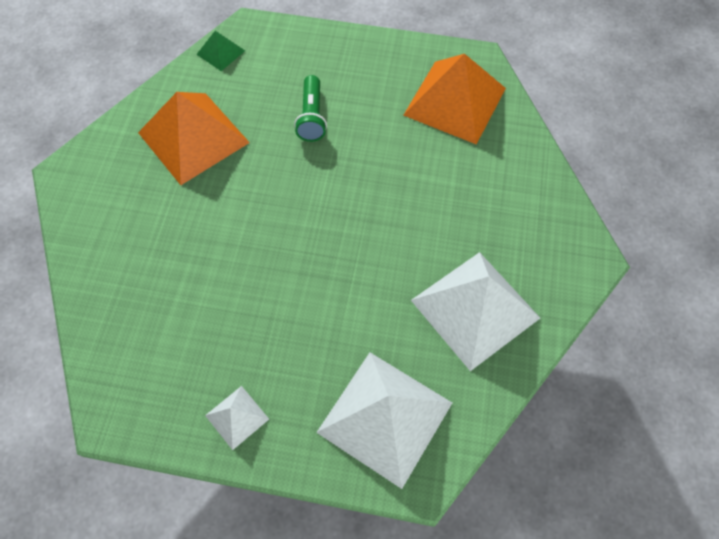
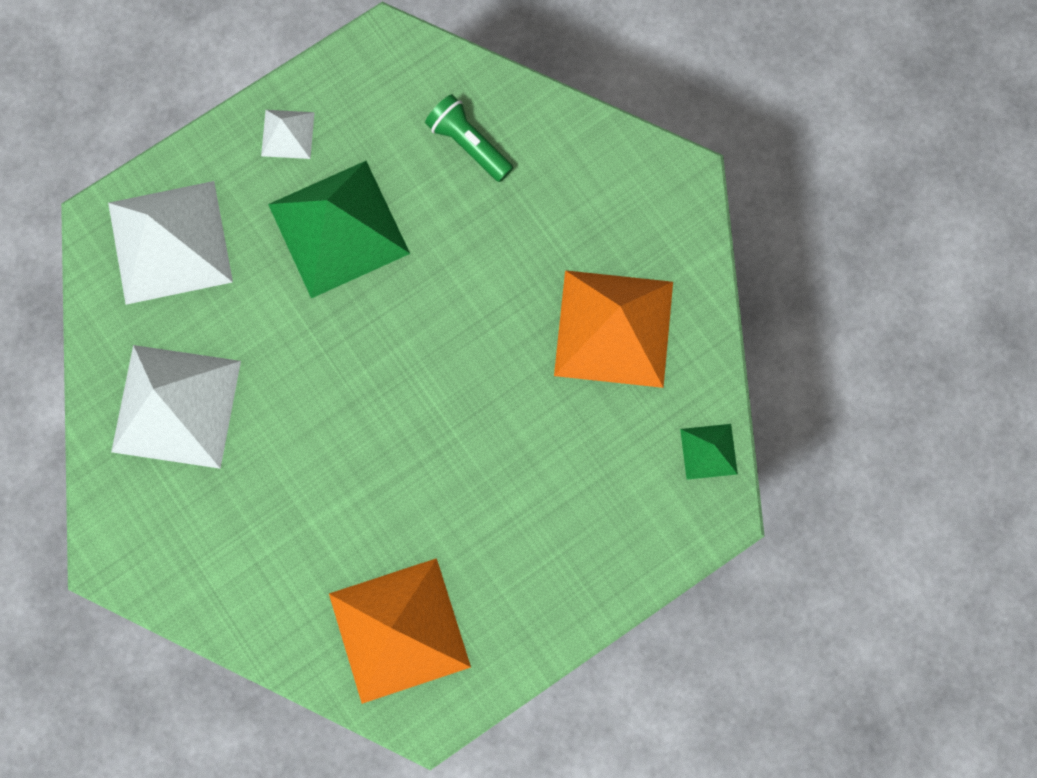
camera: 135 degrees right, 15 degrees up
(272, 323) = (338, 228): none -> green pyramid
(312, 117) = (525, 464): green flashlight -> green flashlight (468, 144)

